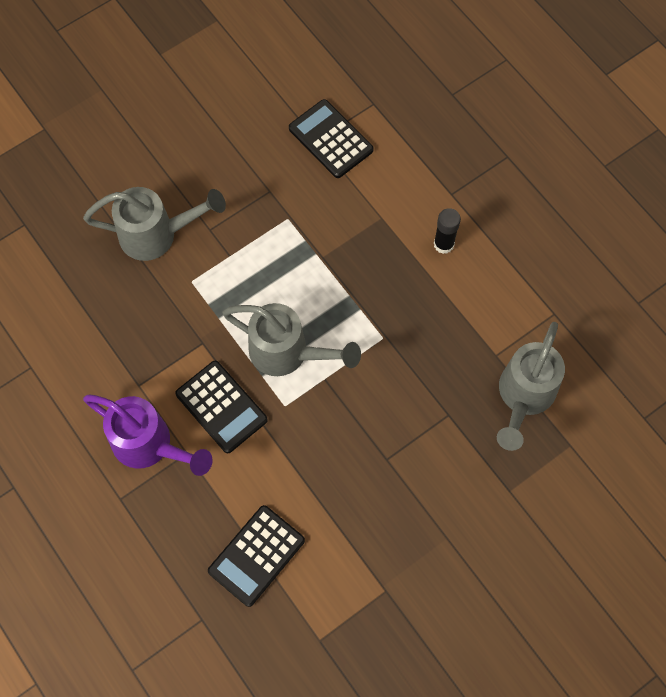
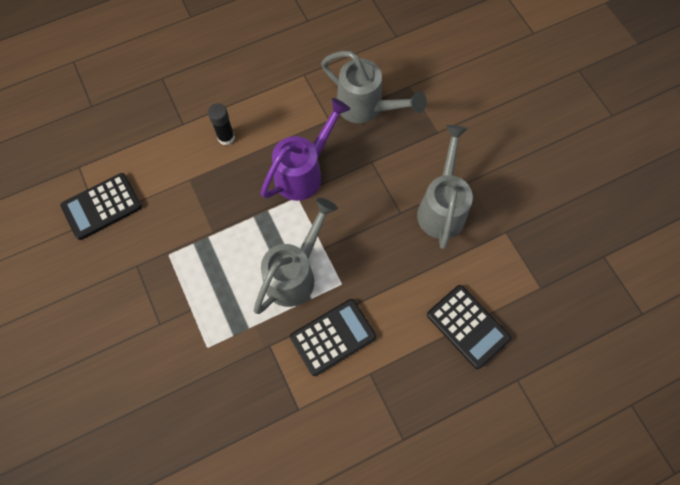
camera: 80 degrees left, 0 degrees up
(150, 446) = (358, 405): purple watering can -> purple watering can (304, 172)
(158, 235) = (151, 372): grey watering can -> grey watering can (442, 207)

